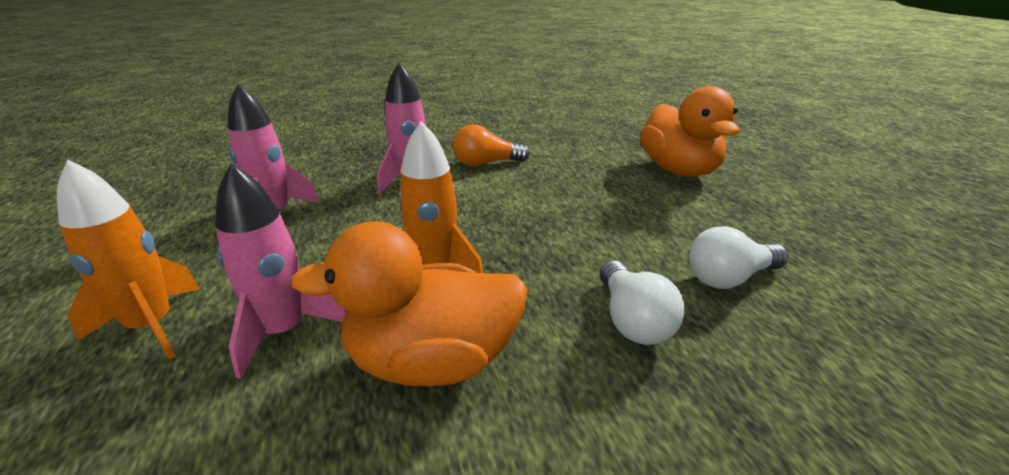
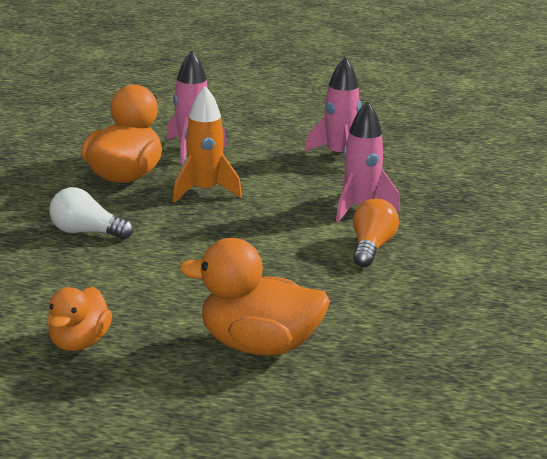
camera: 115 degrees right, 5 degrees down
(151, 326) = (232, 125): orange rocket -> none
(729, 278) = (78, 280): white light bulb -> none
(804, 236) = (79, 343): none -> orange duck

